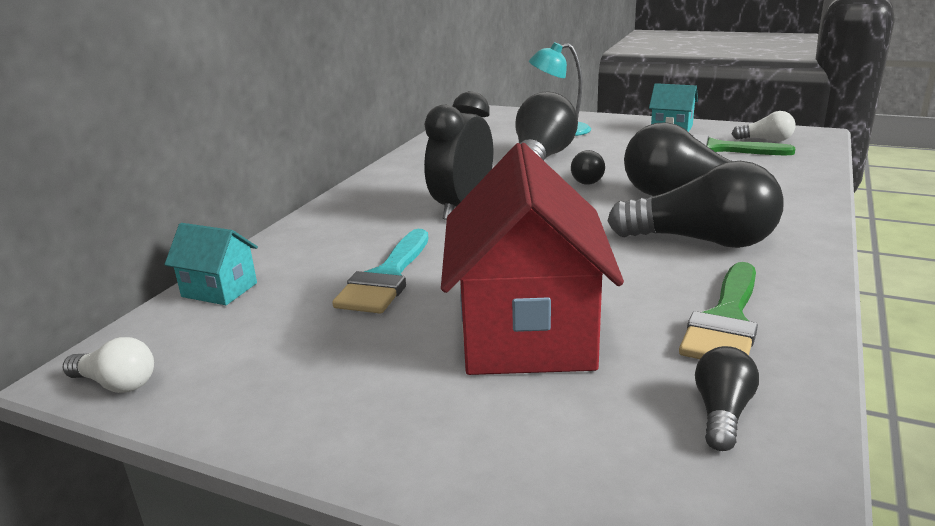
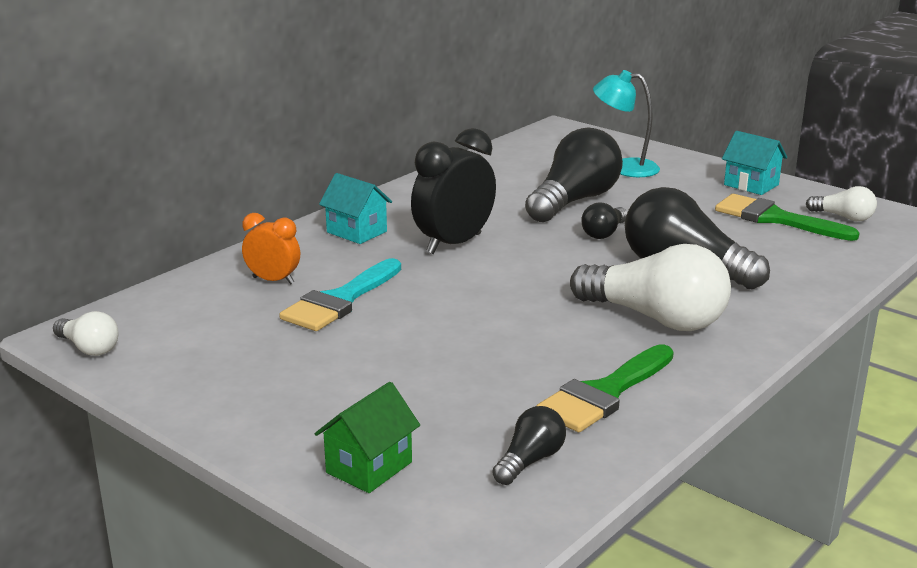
camera: 15 degrees right, 0 degrees up
(219, 290) = (196, 286): turquoise house -> turquoise house (356, 232)
(303, 270) = (273, 280): none -> orange clock
(527, 333) = (426, 371): red house -> none
(550, 465) = (369, 467): none -> green house
(702, 241) = (655, 318): black light bulb -> white light bulb

